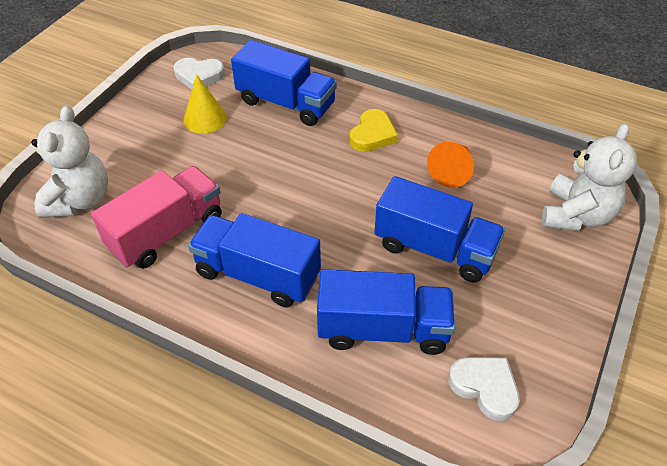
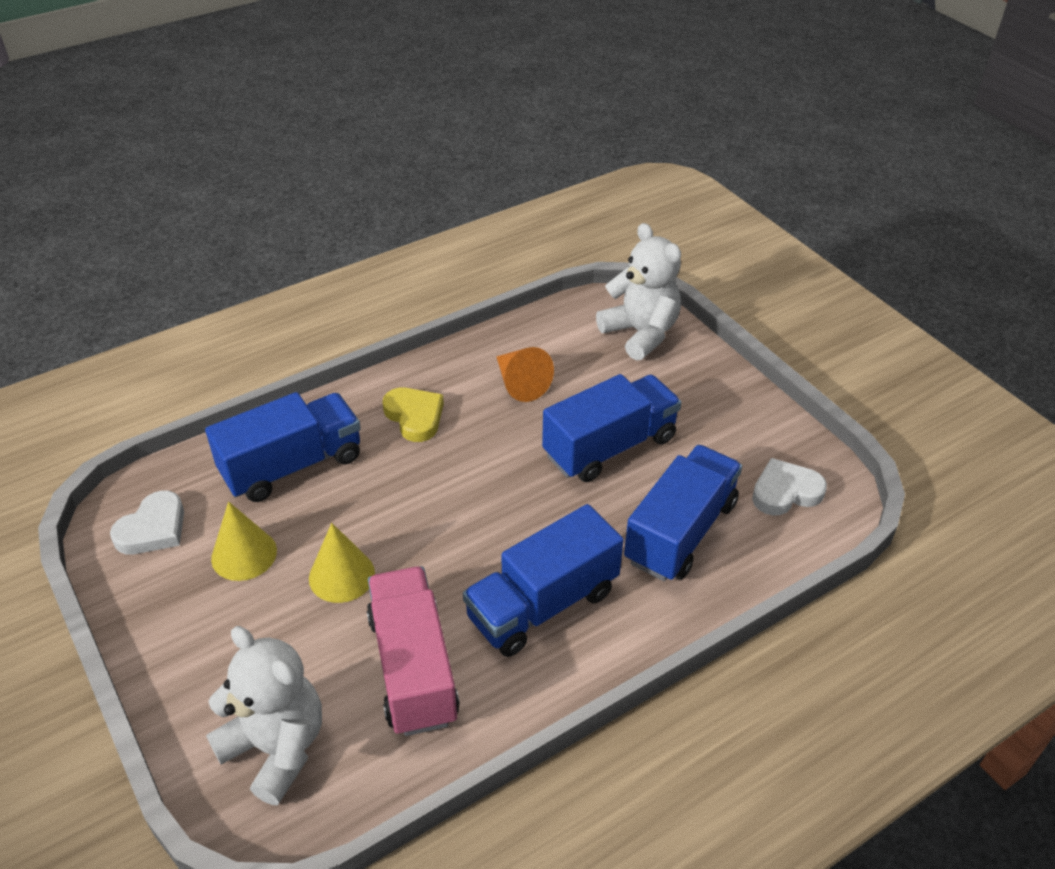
camera: 60 degrees left, 5 degrees down
(217, 166) = (342, 575): none -> yellow cone

